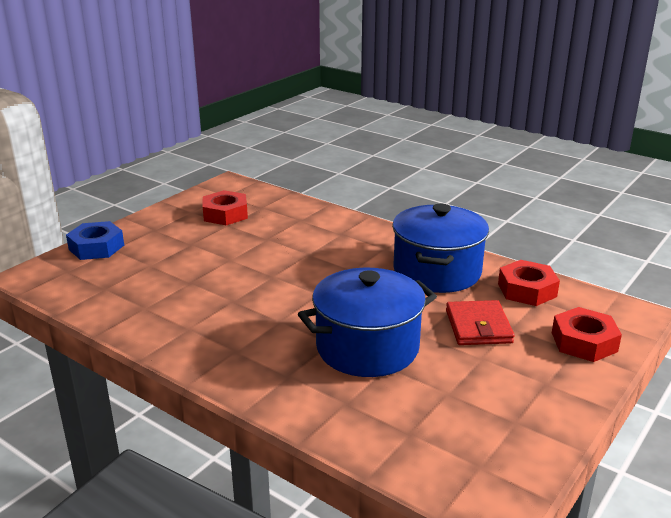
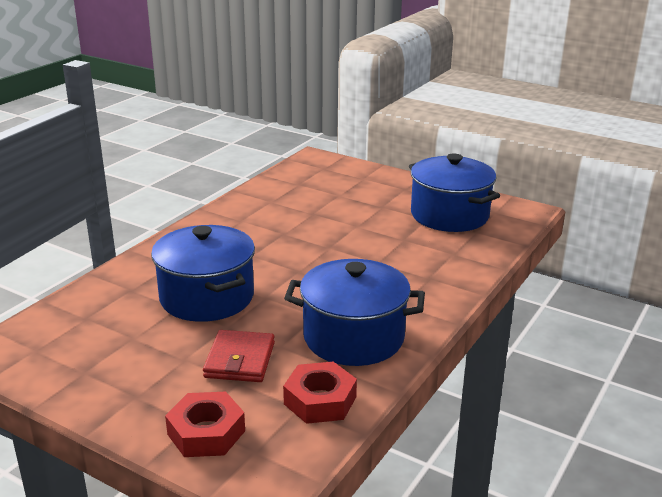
camera: 85 degrees right, 0 degrees up
(96, 247) = (364, 172): blue nut -> none
(225, 214) = (449, 215): red nut -> blue pot
(478, 327) = (240, 360): red wallet -> red wallet turned 75 degrees counterclockwise

